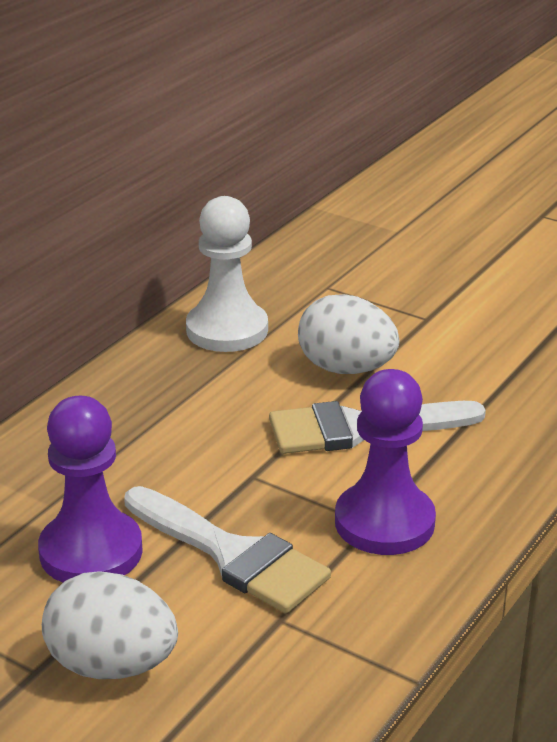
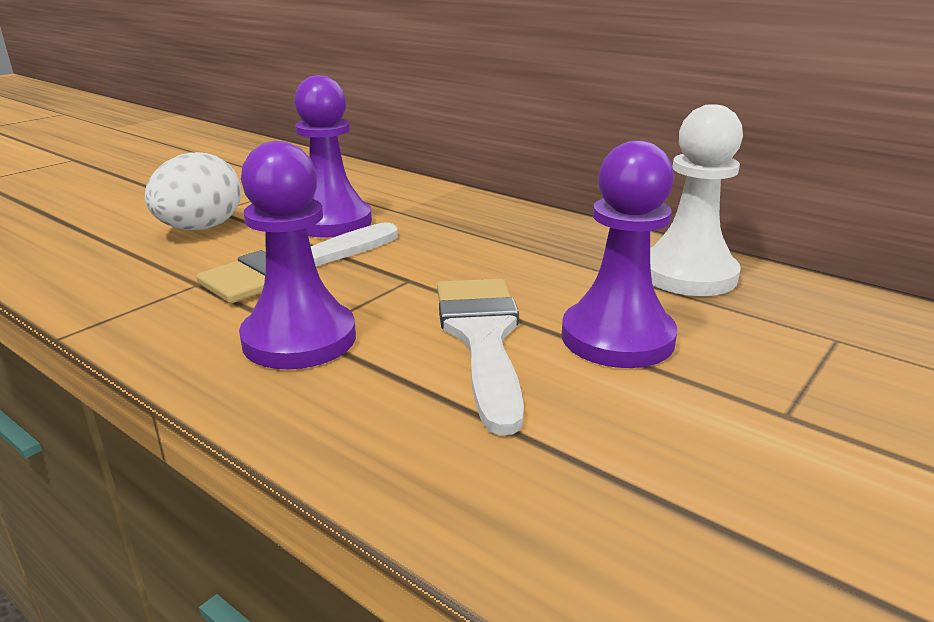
camera: 95 degrees right, 5 degrees down
(346, 369) = (617, 338): white egg -> purple pawn

